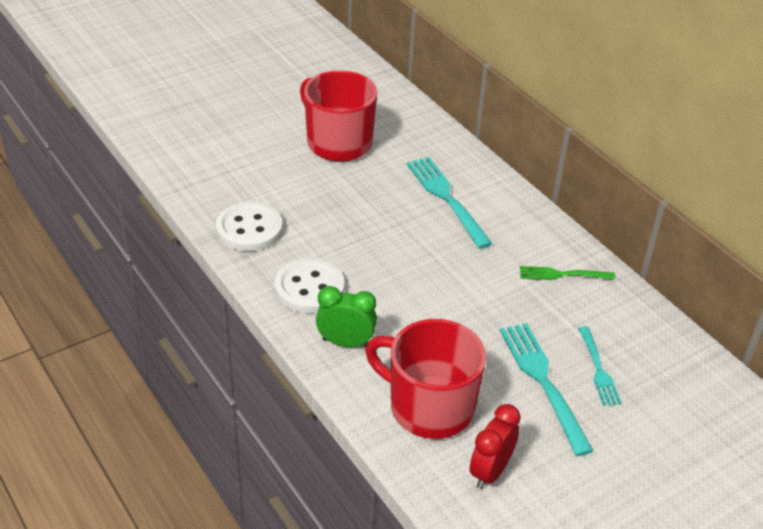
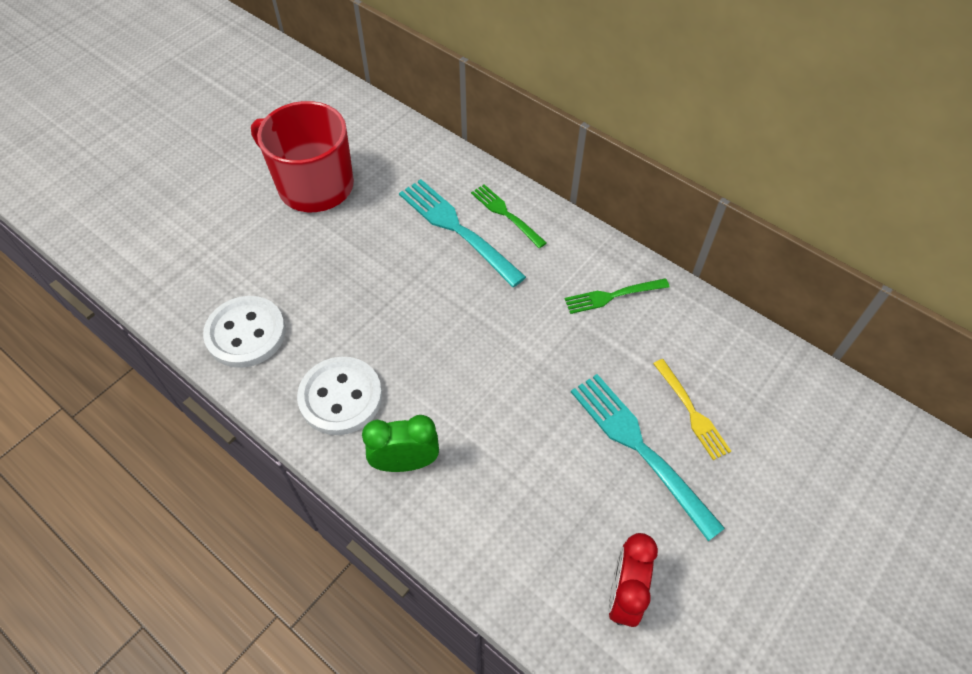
camera: 15 degrees left, 15 degrees up
(429, 407) = (527, 524): red mug -> none
(492, 197) = (506, 214): none -> green fork
(598, 369) = (691, 411): turquoise fork -> yellow fork

